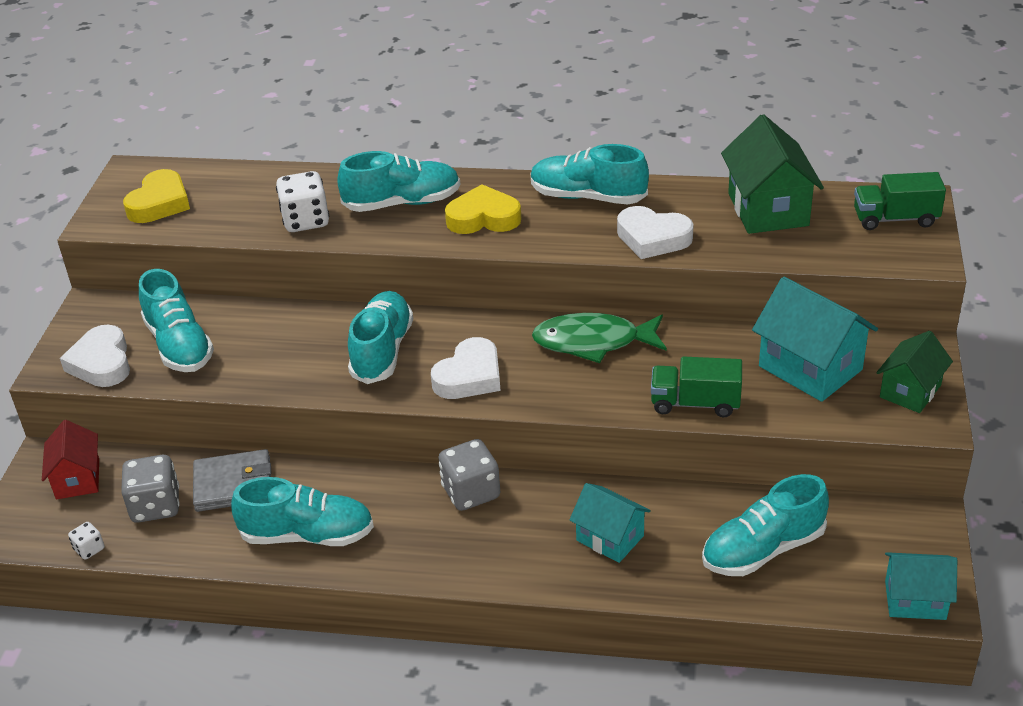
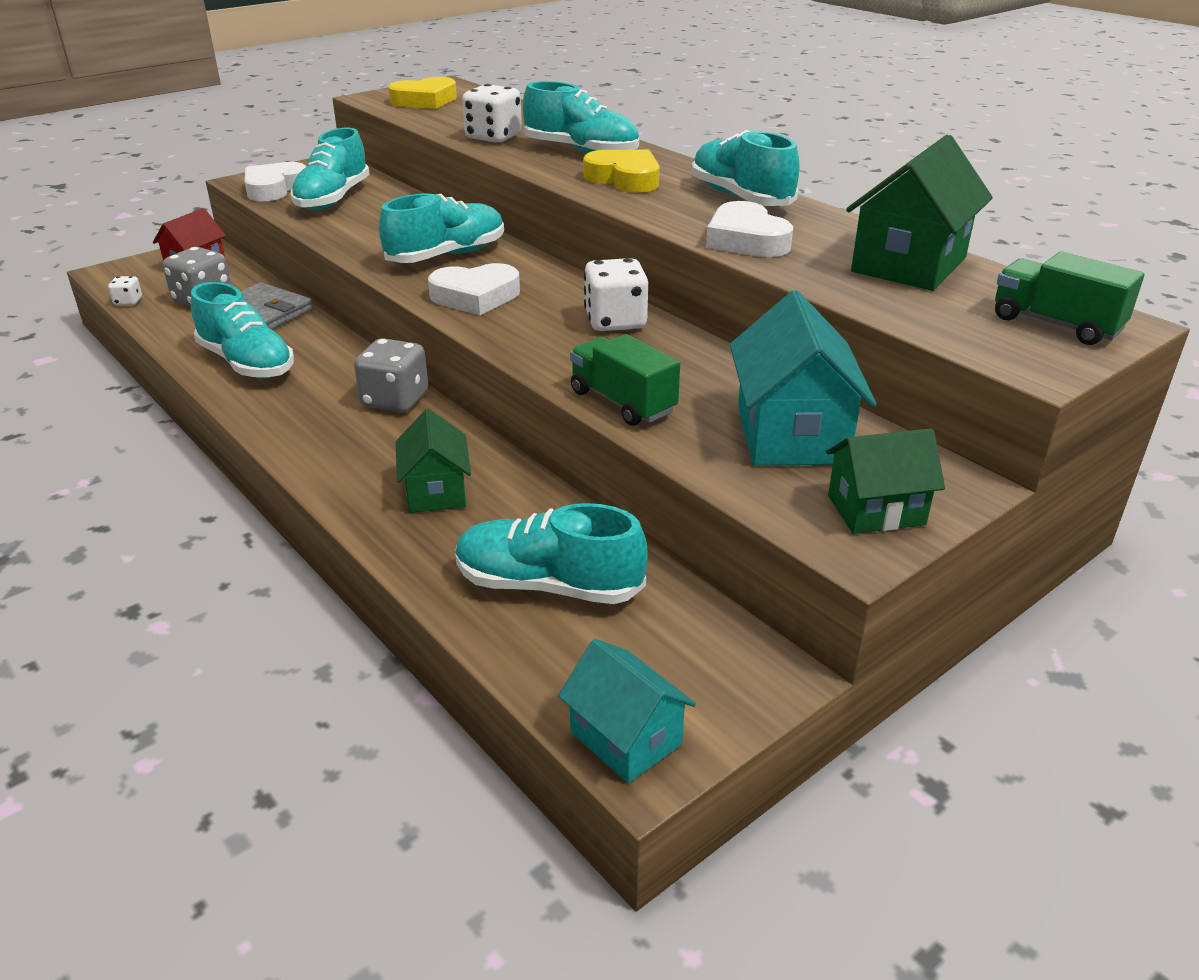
camera: 40 degrees right, 5 degrees down
(593, 342) = (615, 321): green fish -> white dice
(610, 538) = (436, 491): turquoise house -> green house

